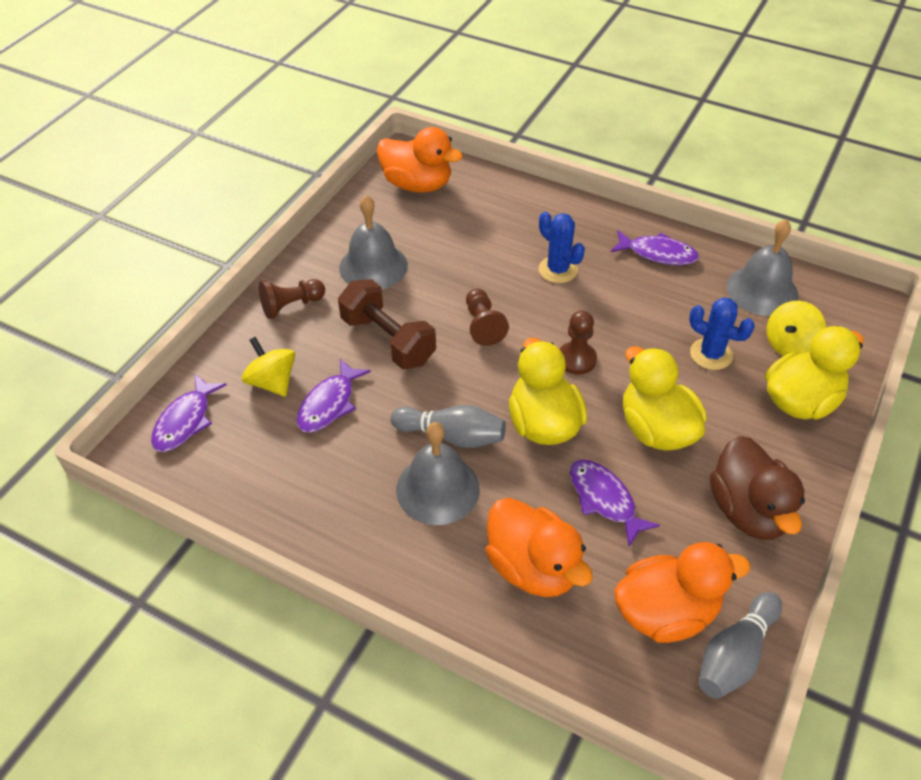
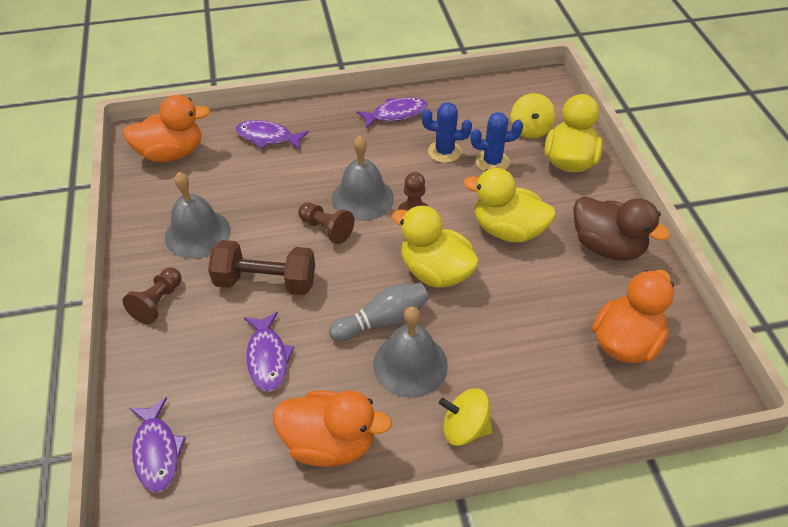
camera: 40 degrees left, 0 degrees up
(272, 382) = (203, 371): yellow spinning top -> yellow spinning top (464, 428)
(533, 567) = (524, 372): orange duck -> orange duck (330, 443)
(558, 270) = (340, 160): blue cactus -> blue cactus (444, 152)
(604, 499) = (522, 296): purple fish -> purple fish (267, 137)
(735, 655) = (684, 339): grey bowling pin -> none
(762, 290) = (482, 104): grey bell -> grey bell (362, 198)

